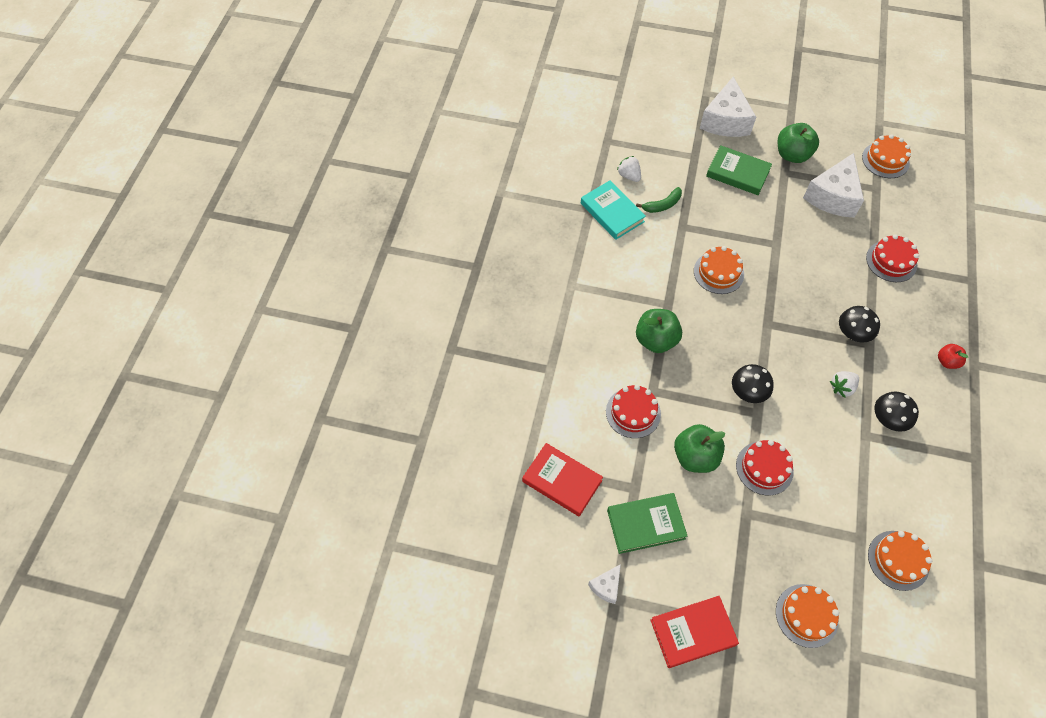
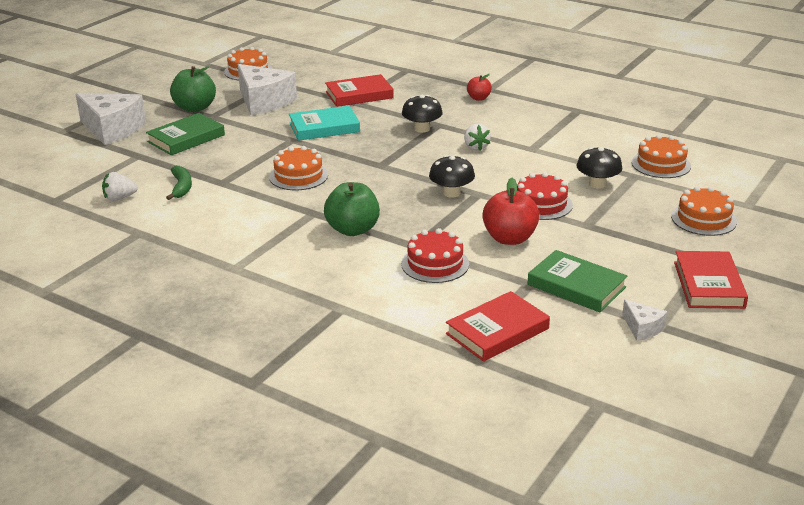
camera: 70 degrees left, 30 degrees down
(612, 212) = (159, 219): turquoise book -> turquoise book (324, 127)
(645, 524) = (576, 286): green book -> green book turned 60 degrees counterclockwise
(695, 457) = (509, 238): green apple -> red apple
(888, 419) = (521, 135): black mushroom -> black mushroom (597, 184)
(891, 261) = (359, 95): red cake -> red book

